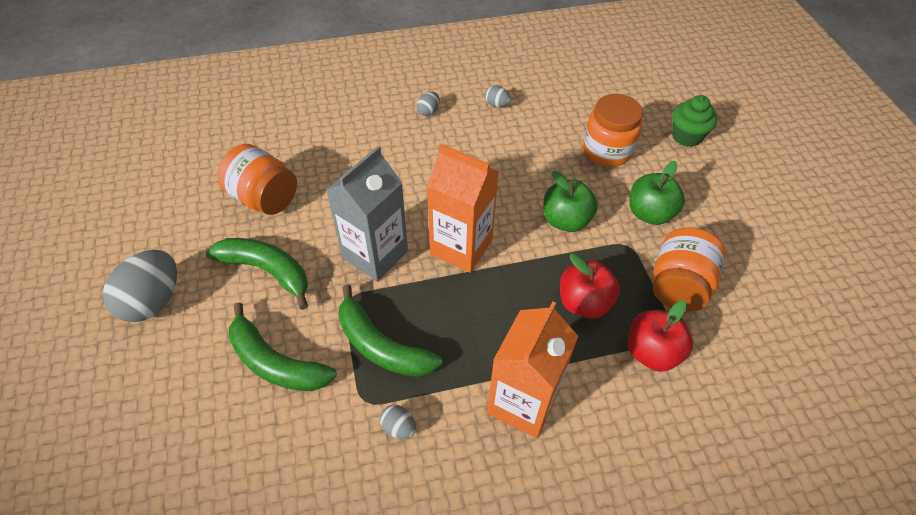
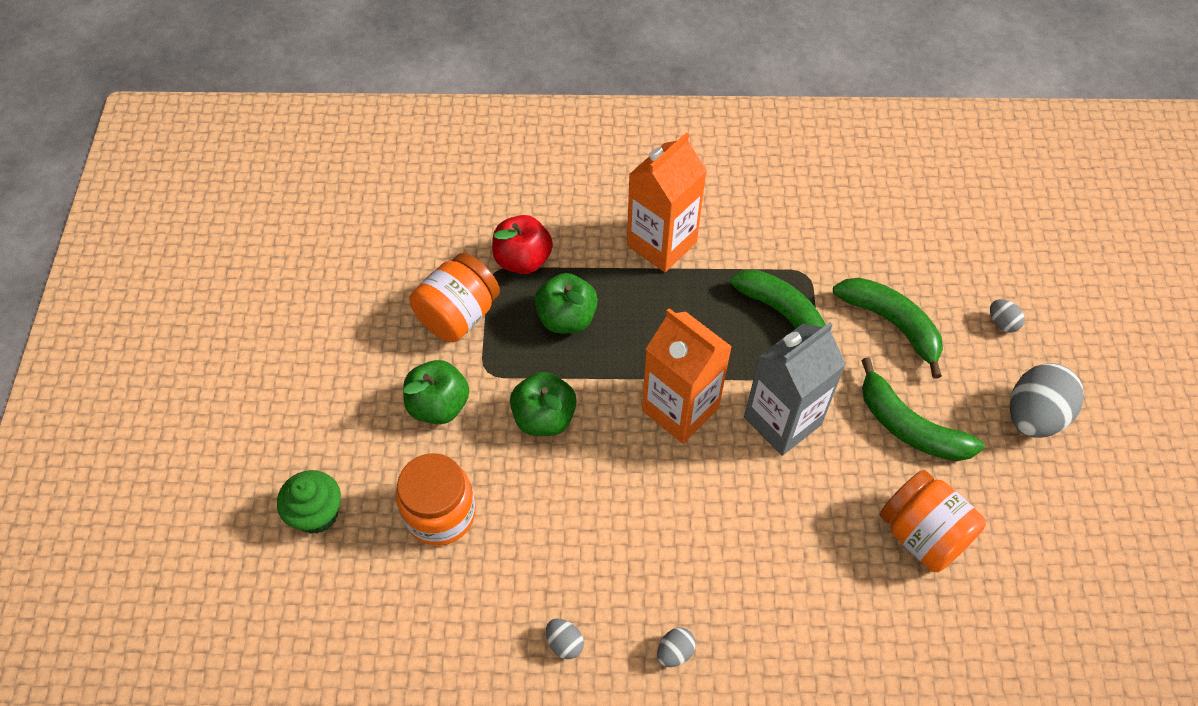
camera: 165 degrees left, 5 degrees up
(399, 427) = (777, 247): grey egg -> grey egg (1002, 323)
(584, 303) = (566, 318): red apple -> green apple

